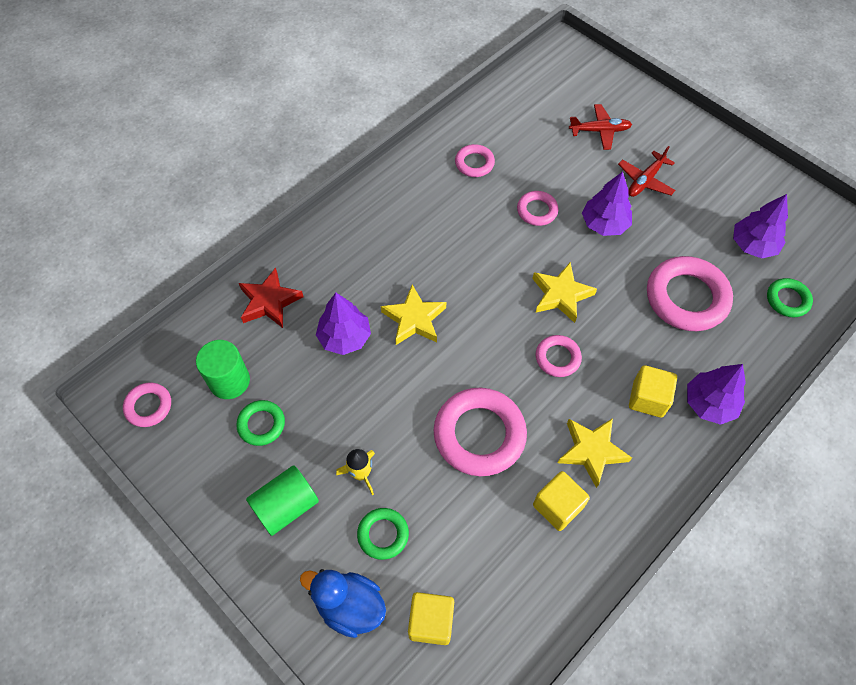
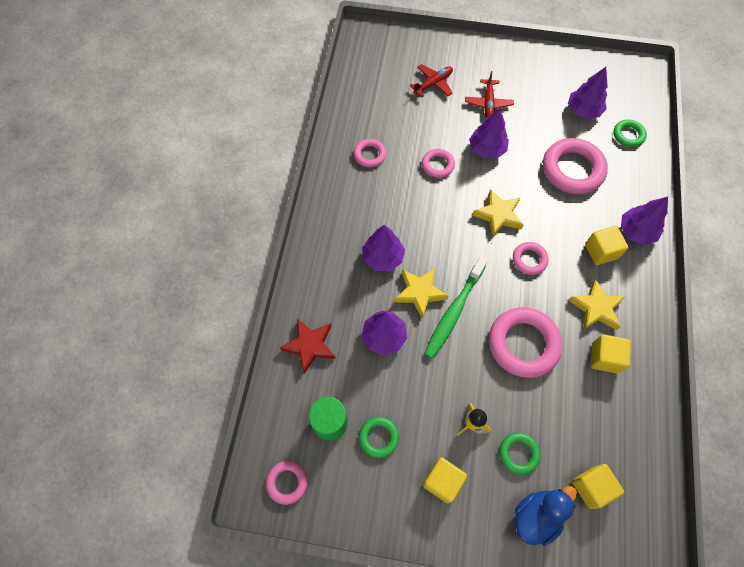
camera: 35 degrees left, 5 degrees up
(286, 506) = (442, 481): green cylinder -> yellow cube
(349, 606) = (536, 516): blue duck -> blue duck turned 150 degrees clockwise
(406, 264) = (383, 257): none -> purple tree
(434, 358) = (454, 311): none -> green toothbrush

